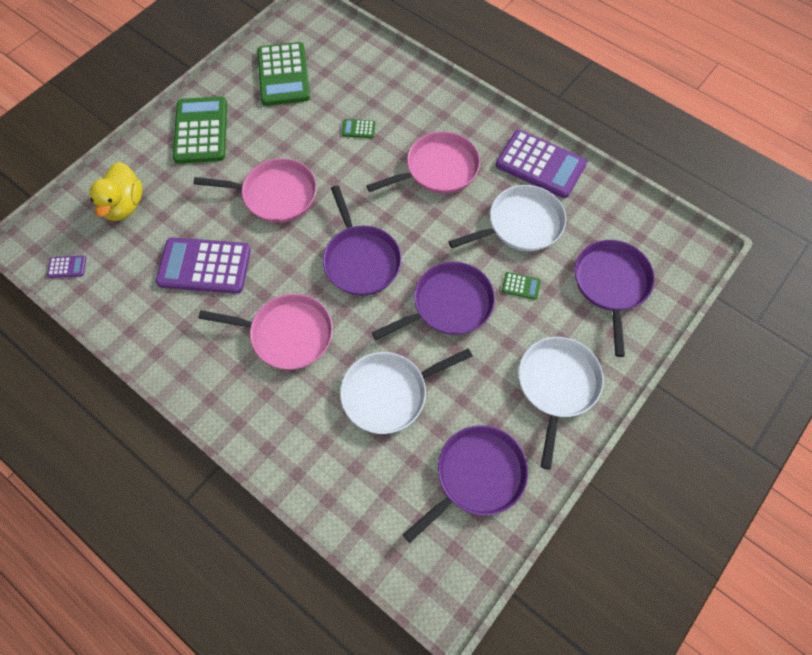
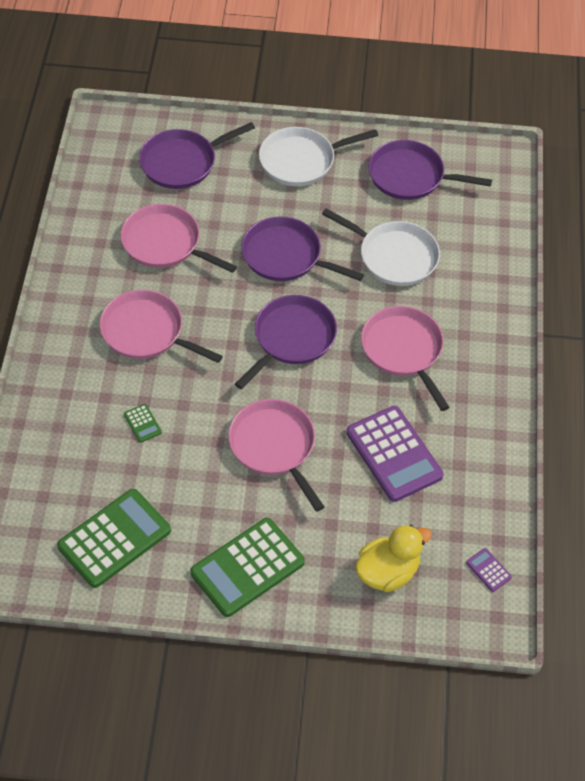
camera: 125 degrees left, 10 degrees down
(521, 224) = (165, 243): white pan -> pink pan
(521, 286) = (229, 217): green calculator -> none
(540, 165) = (85, 258): purple calculator -> none

